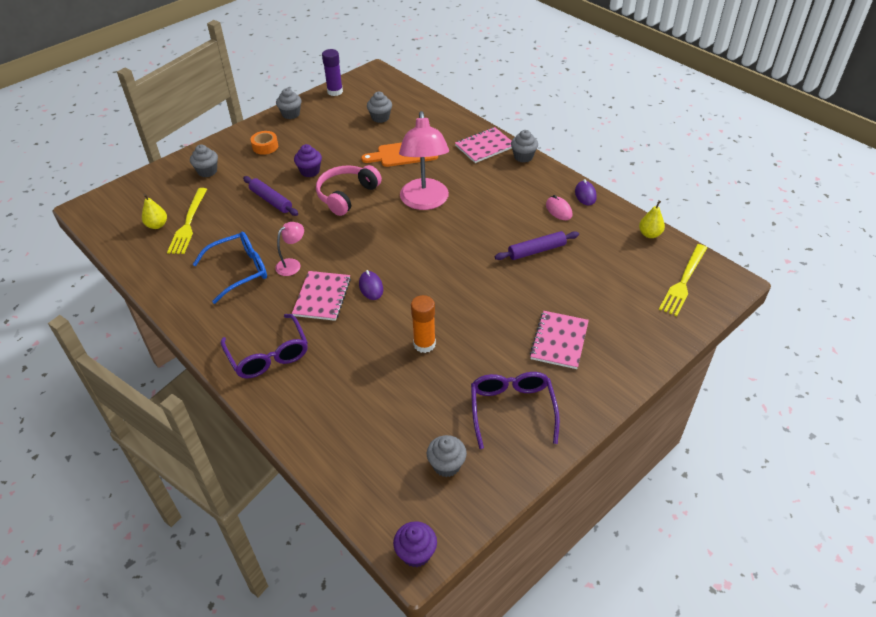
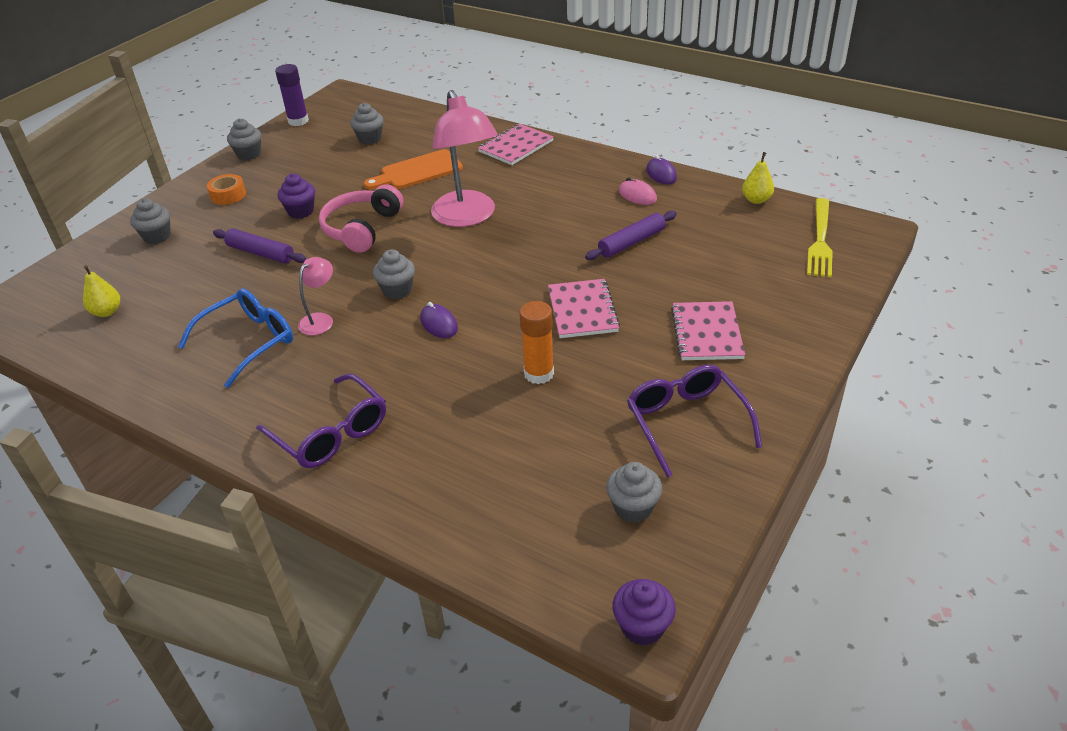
camera: 15 degrees left, 5 degrees down
(188, 223) = (152, 301): yellow fork -> none
(322, 297) = (377, 349): pink notebook -> pink notebook (582, 310)
(523, 157) = (568, 149): grey cupcake -> grey cupcake (397, 290)

